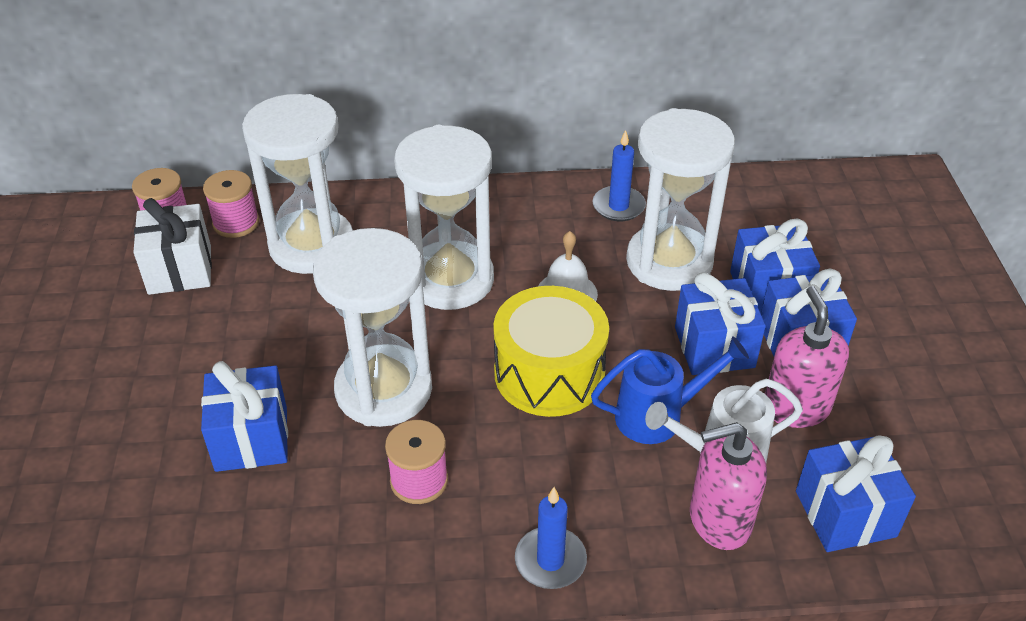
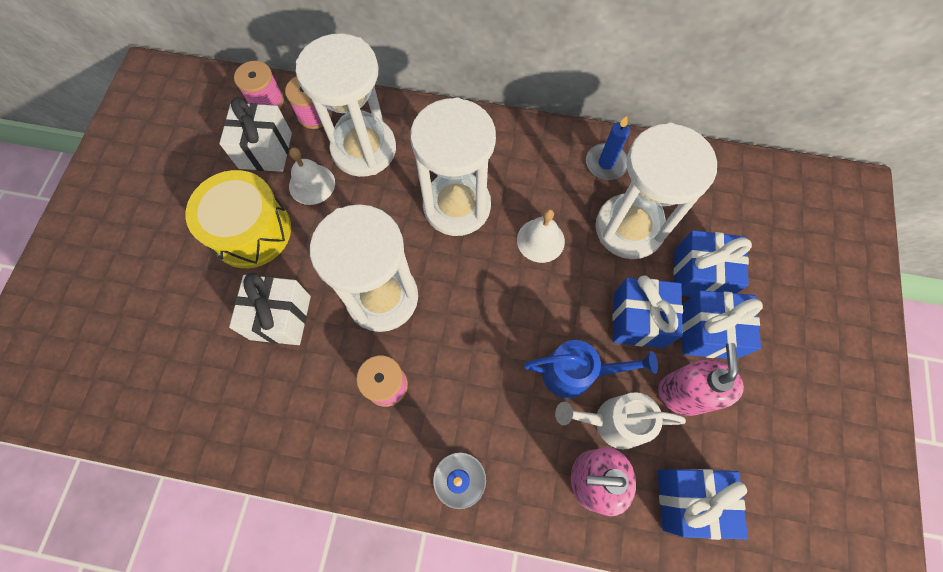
camera: 15 degrees right, 25 degrees up
(251, 439) = (280, 317): blue gift -> white gift
(253, 292) = (312, 184): none -> white bell
(549, 373) = (506, 313): yellow drum -> yellow drum (251, 231)

